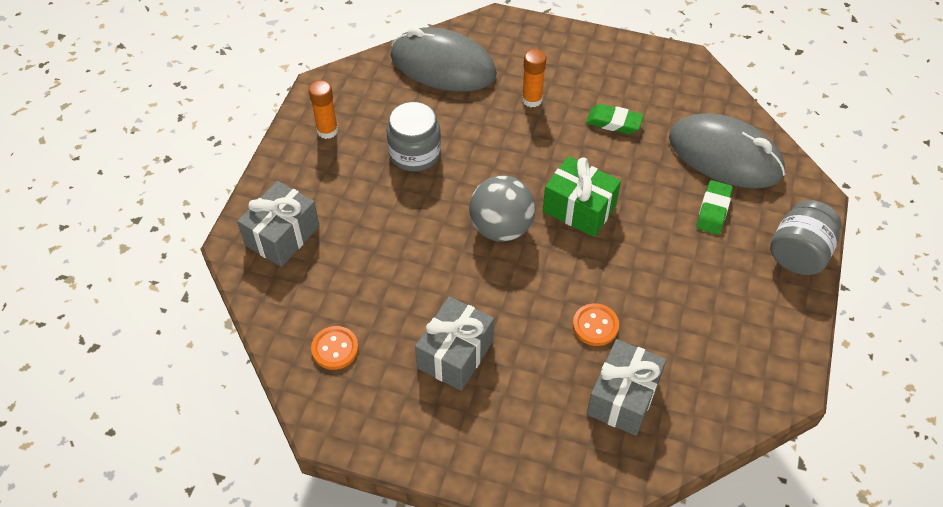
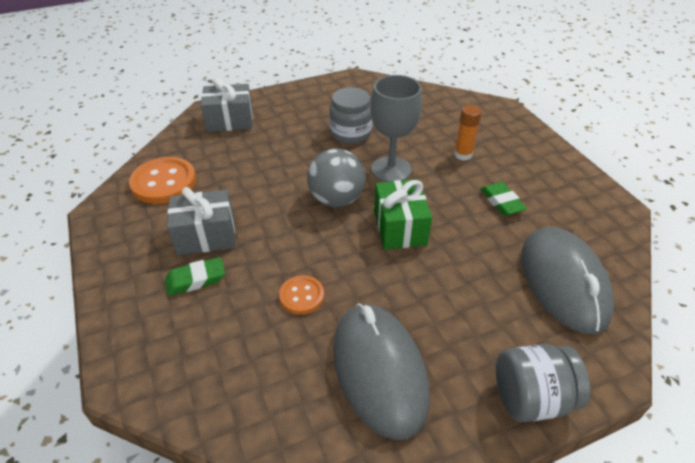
camera: 50 degrees right, 10 degrees down
(327, 131) = (325, 96): orange glue stick -> none
(335, 349) = (164, 182): orange button -> orange button, size x1.75
(443, 66) = (434, 107): grey mouse -> grey mouse (379, 370)
(500, 162) = (391, 169): none -> grey goblet
(623, 397) = (247, 353): grey gift -> none
(713, 210) = (498, 306): green eraser -> green eraser (196, 279)

